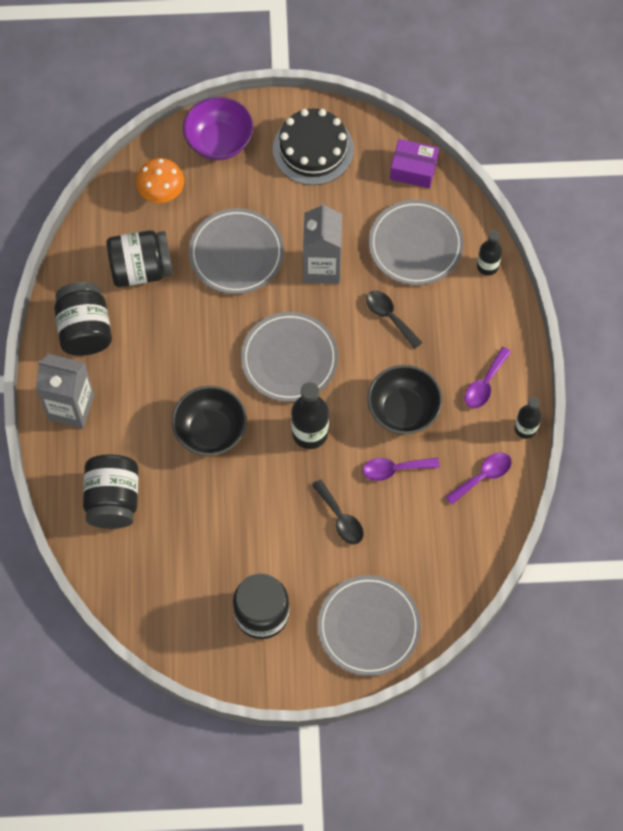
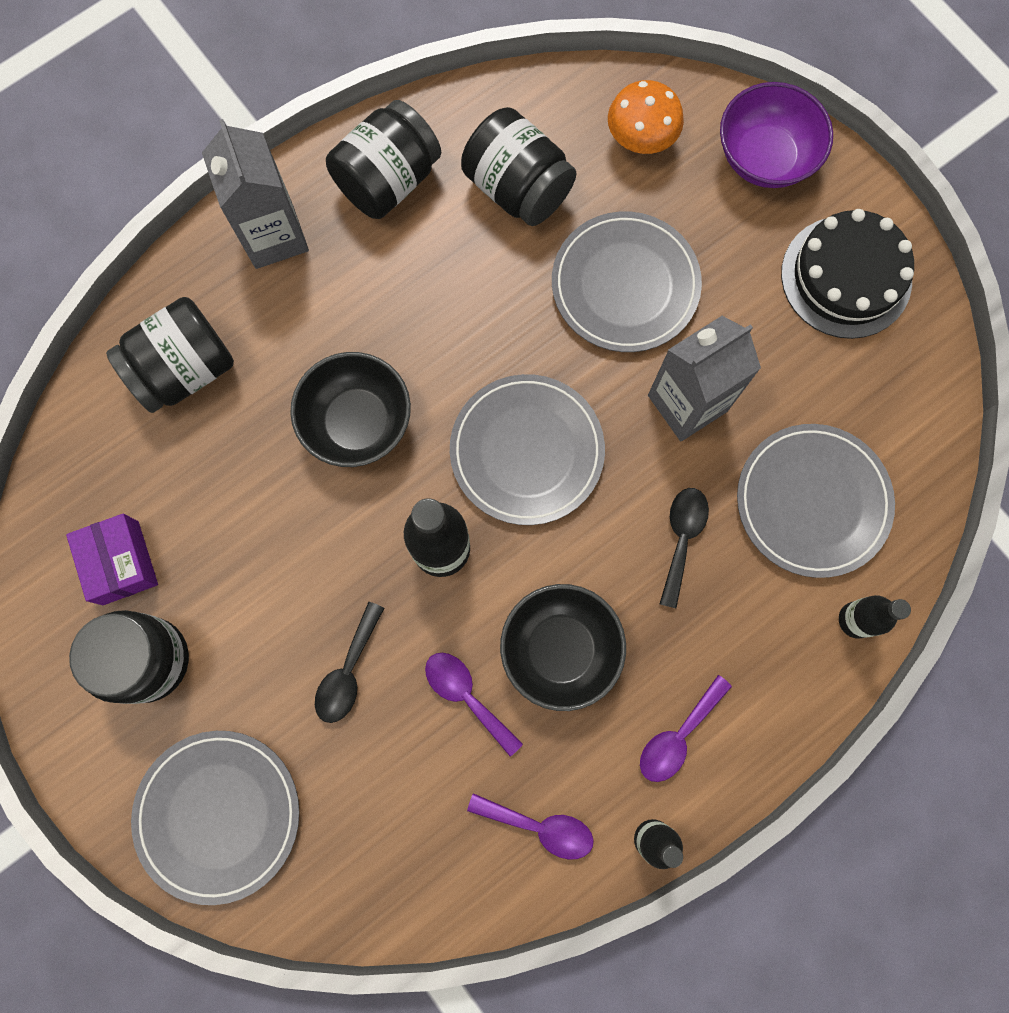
camera: 55 degrees right, 10 degrees up
(413, 169) = (920, 423): purple box -> purple box (120, 563)
(485, 384) = (678, 735): purple spoon -> purple spoon turned 45 degrees counterclockwise

